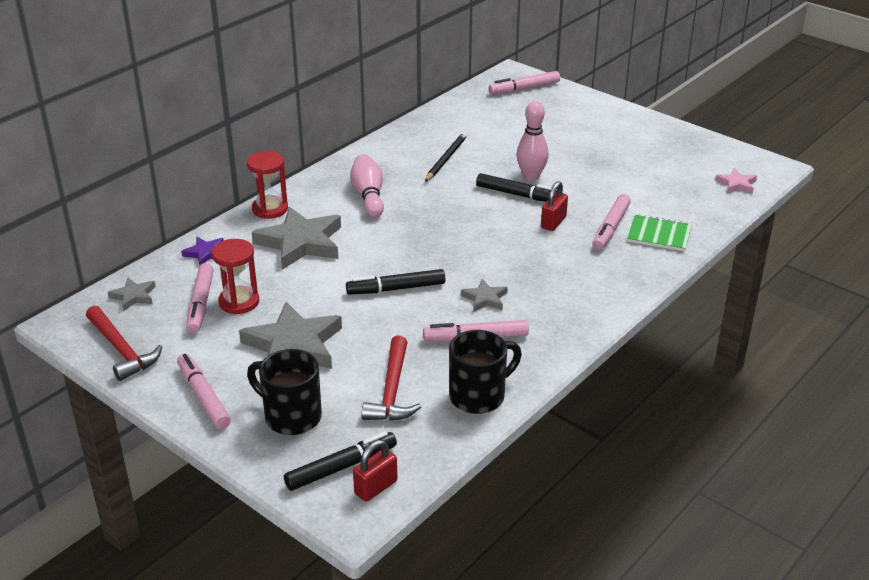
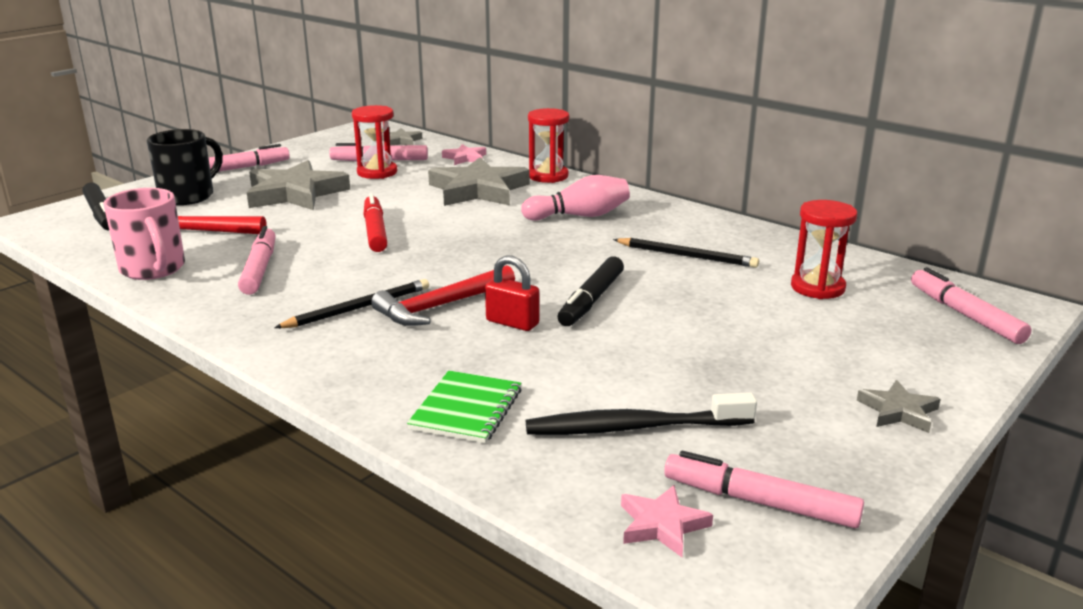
camera: 90 degrees right, 10 degrees down
(122, 350) = (323, 143): red hammer -> red hammer (441, 306)
(206, 253) = (465, 158): purple star -> pink star
(376, 487) = (61, 227): red padlock -> none
(396, 289) = (375, 231): black marker -> red marker
(479, 396) = (153, 269): black mug -> pink mug
(485, 298) = (336, 275): grey star -> grey star (898, 411)
(493, 122) = (817, 287): none -> red hourglass
(531, 176) = (649, 311): pink bowling pin -> none
(540, 283) = (357, 308): none -> black pencil
(610, 228) = (493, 367): pink marker -> pink marker (760, 502)
(662, 187) = (634, 427): none -> black toothbrush

